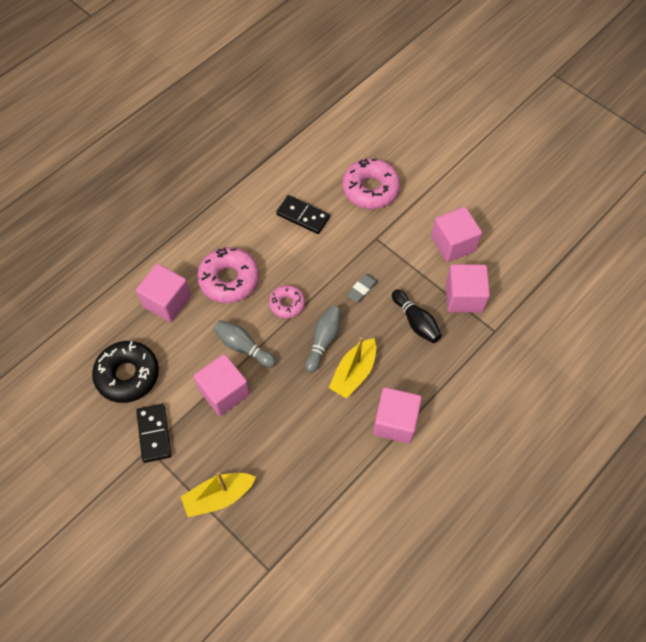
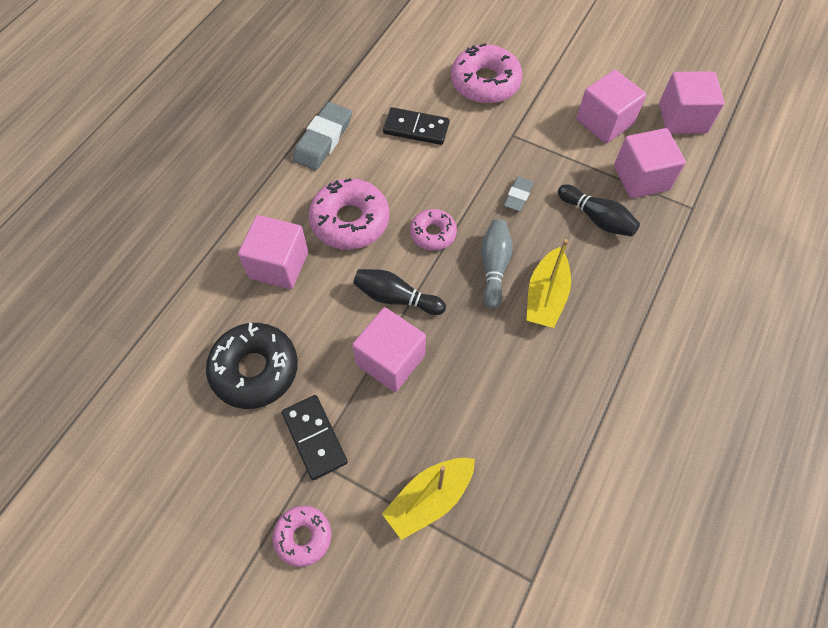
camera: 15 degrees left, 0 degrees up
(126, 498) = (303, 537): none -> pink donut
(229, 209) = (323, 140): none -> grey eraser
(243, 347) = (396, 298): grey bowling pin -> black bowling pin
(395, 422) = (619, 343): pink cube -> pink cube (682, 118)

